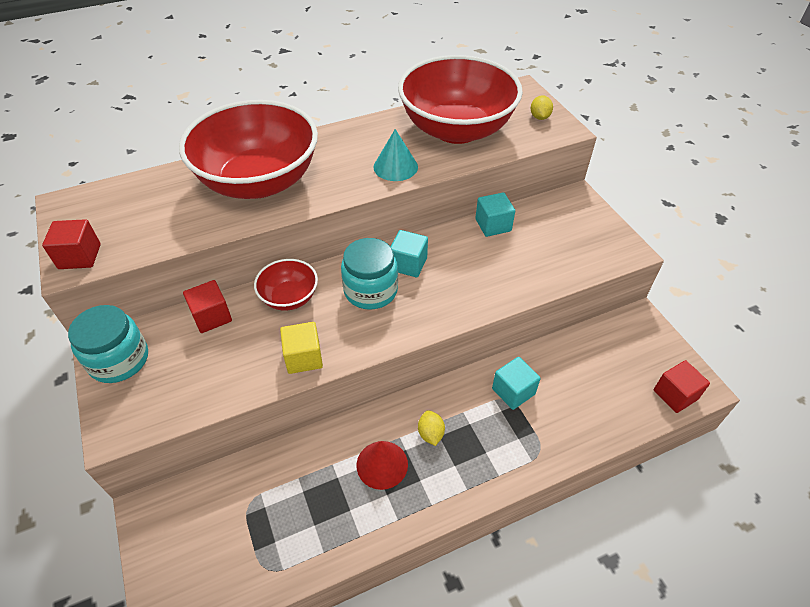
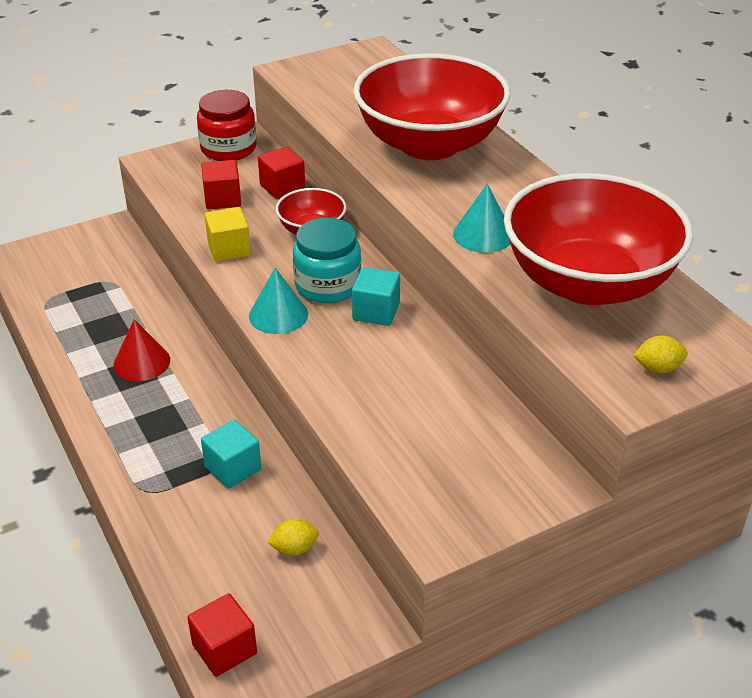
camera: 85 degrees right, 10 degrees down
(80, 256) = (300, 71): red cube -> red cube (222, 199)
(119, 360) = (228, 149): turquoise jar -> red jar
(405, 323) = (278, 315): none -> turquoise cone
(430, 433) = (176, 397): yellow lemon -> yellow lemon (294, 548)
(493, 225) = (467, 386): turquoise cube -> none

